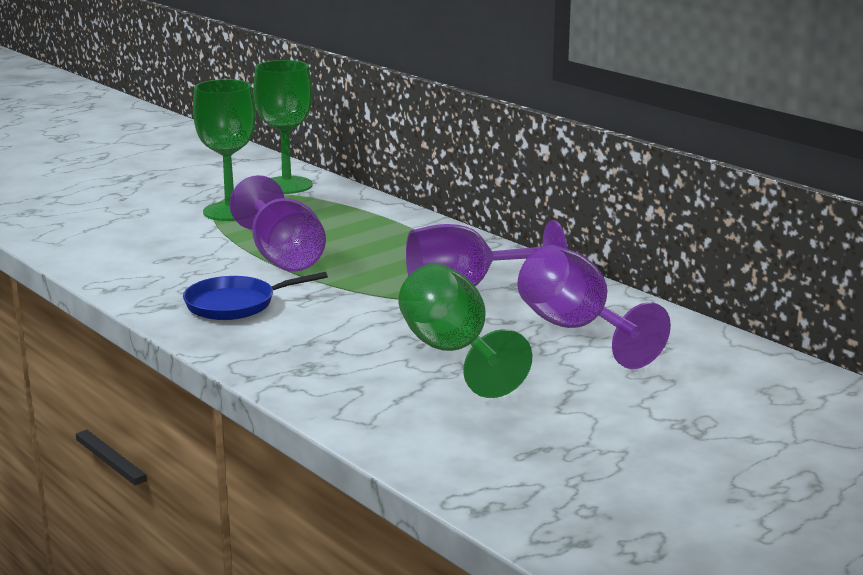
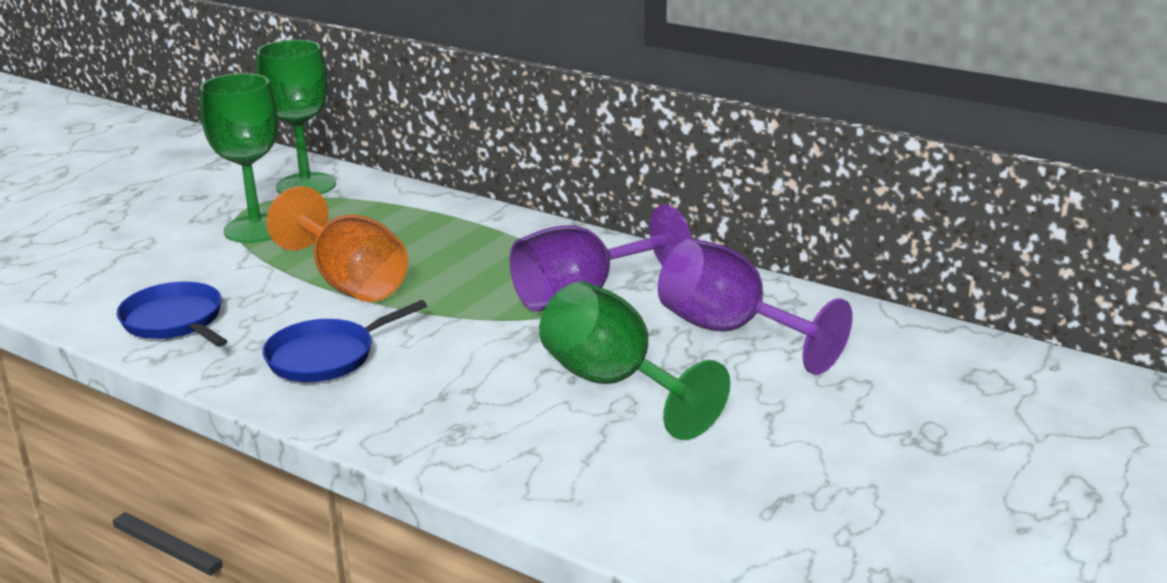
camera: 15 degrees left, 5 degrees up
(134, 266) = (175, 321): none -> blue pan
(282, 257) = (349, 282): purple goblet -> orange goblet

